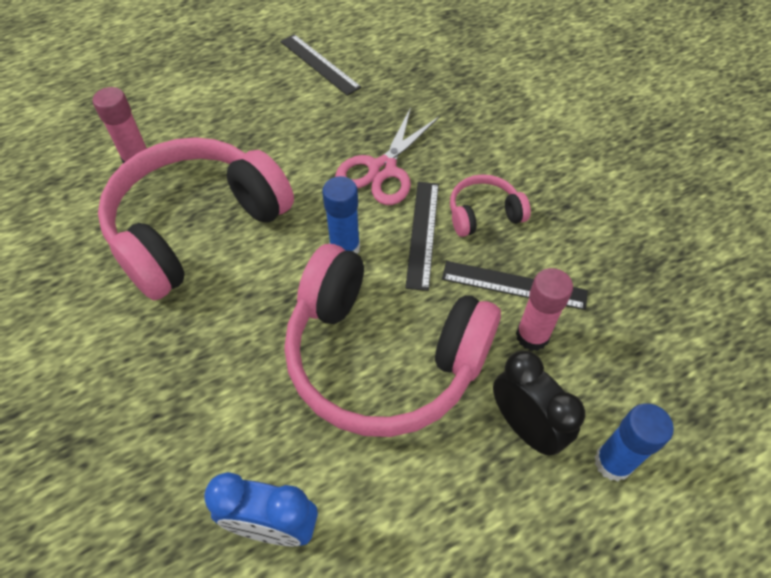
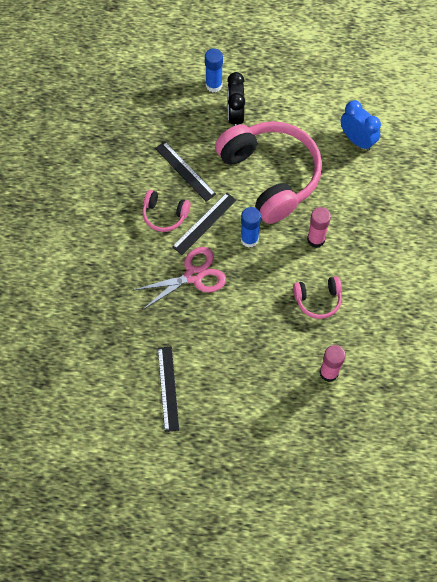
camera: 145 degrees left, 10 degrees up
(196, 227) = (318, 300): pink headphones -> pink headphones, size x0.44
(532, 336) = (199, 145): pink glue stick -> pink glue stick (316, 239)

